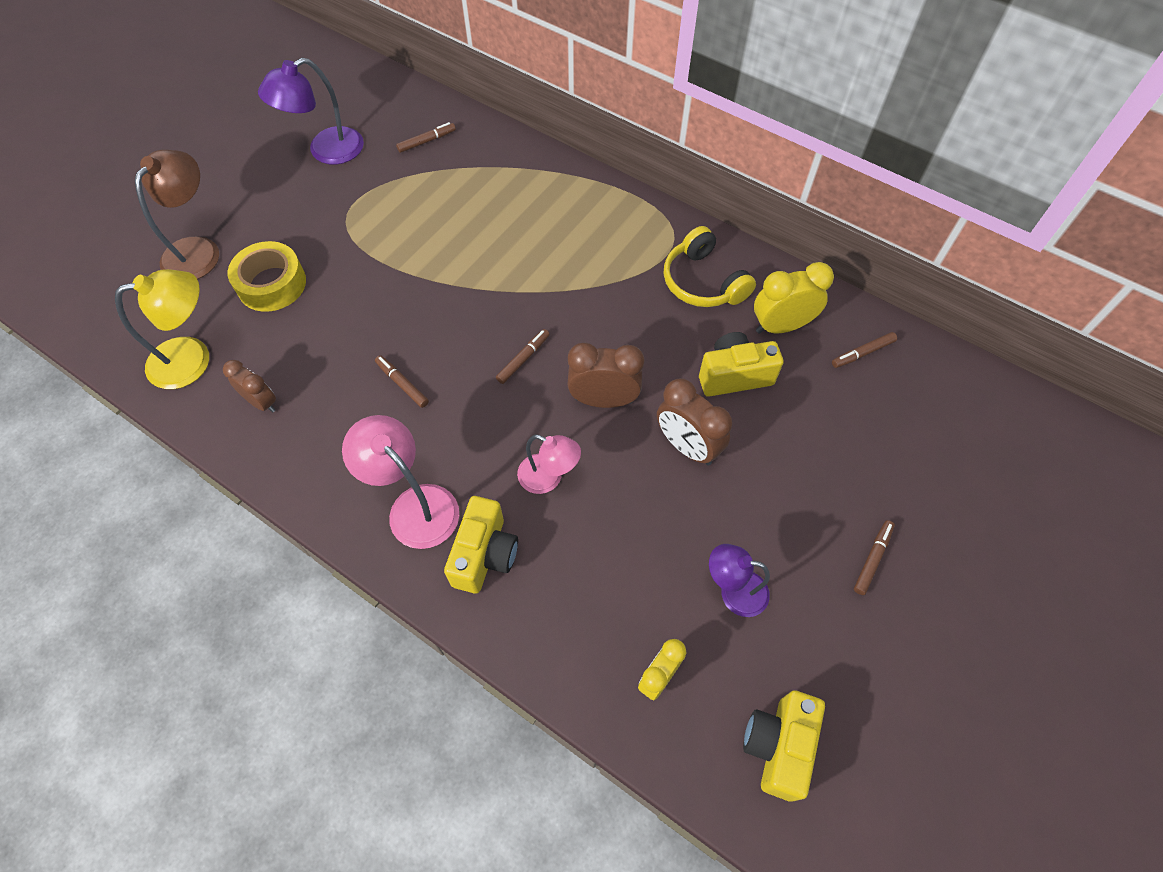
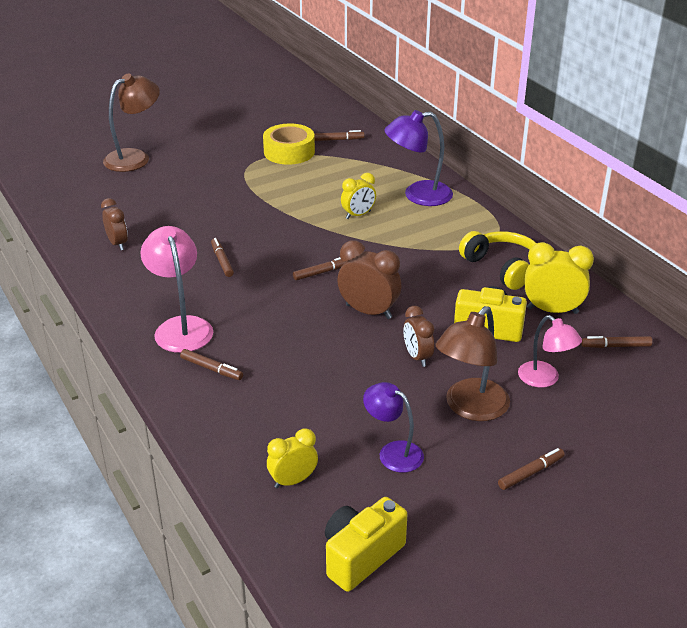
camera: 25 degrees right, 25 degrees down
(193, 359) = (89, 210): yellow lamp -> none
(272, 284) = (171, 186): yellow tape -> yellow tape (289, 152)
(326, 151) = (261, 129): purple lamp -> purple lamp (418, 195)
(485, 555) = (211, 369): yellow camera -> brown marker
(514, 256) = (358, 215): none -> yellow clock
(548, 478) = (292, 342): pink lamp -> pink lamp (545, 379)
(687, 446) = (417, 357): brown clock -> brown clock, size x0.66
(703, 282) = (502, 267): yellow headphones -> yellow headphones turned 150 degrees clockwise
(774, 496) = (470, 408): none -> brown lamp

